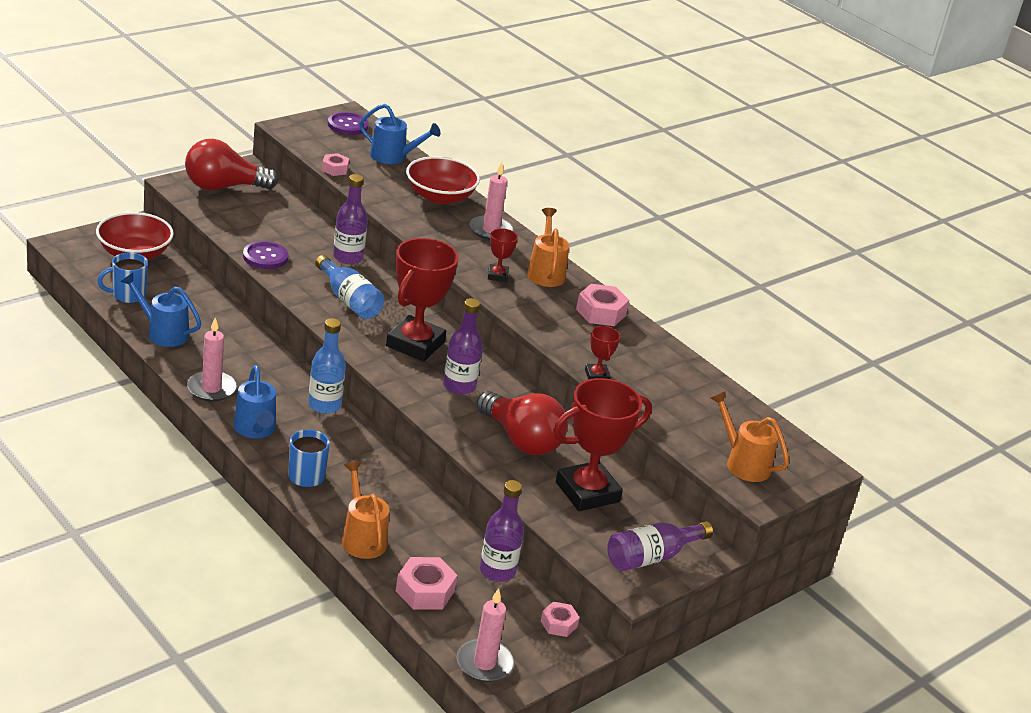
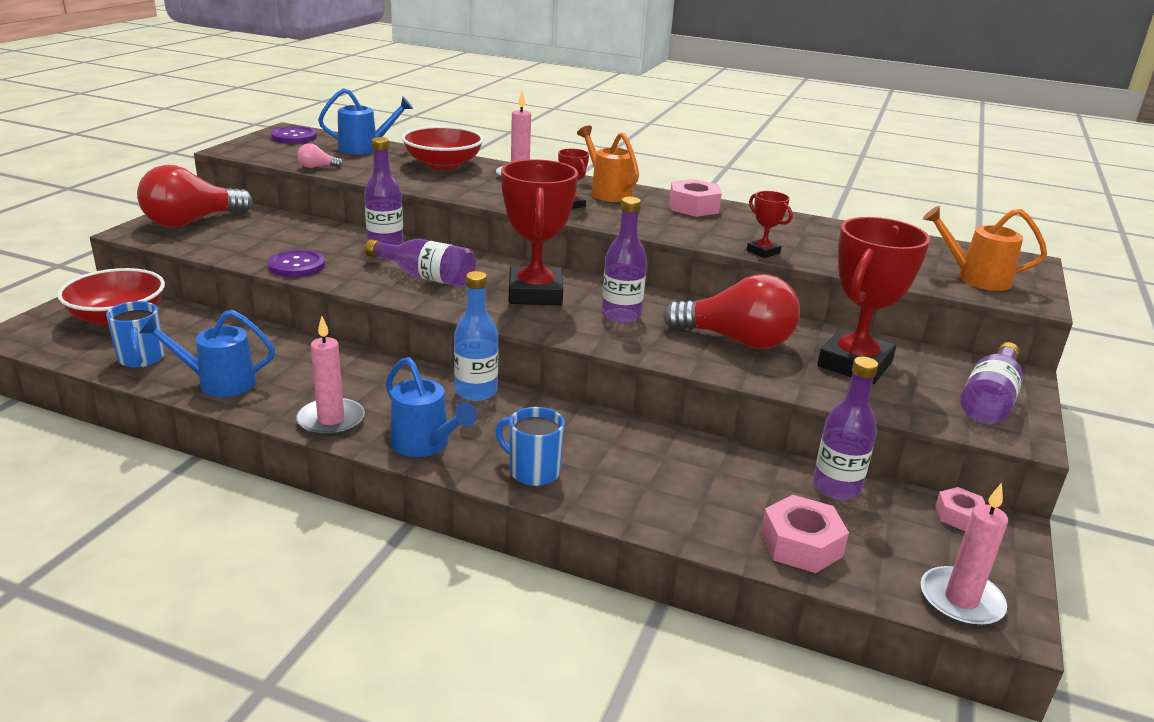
camera: 25 degrees left, 5 degrees down
(127, 295) = (141, 359): blue mug -> blue mug turned 60 degrees counterclockwise
(335, 169) = (317, 167): pink nut -> pink light bulb
(349, 300) = (426, 277): blue bottle -> purple bottle
(362, 537) = (668, 514): orange watering can -> none

